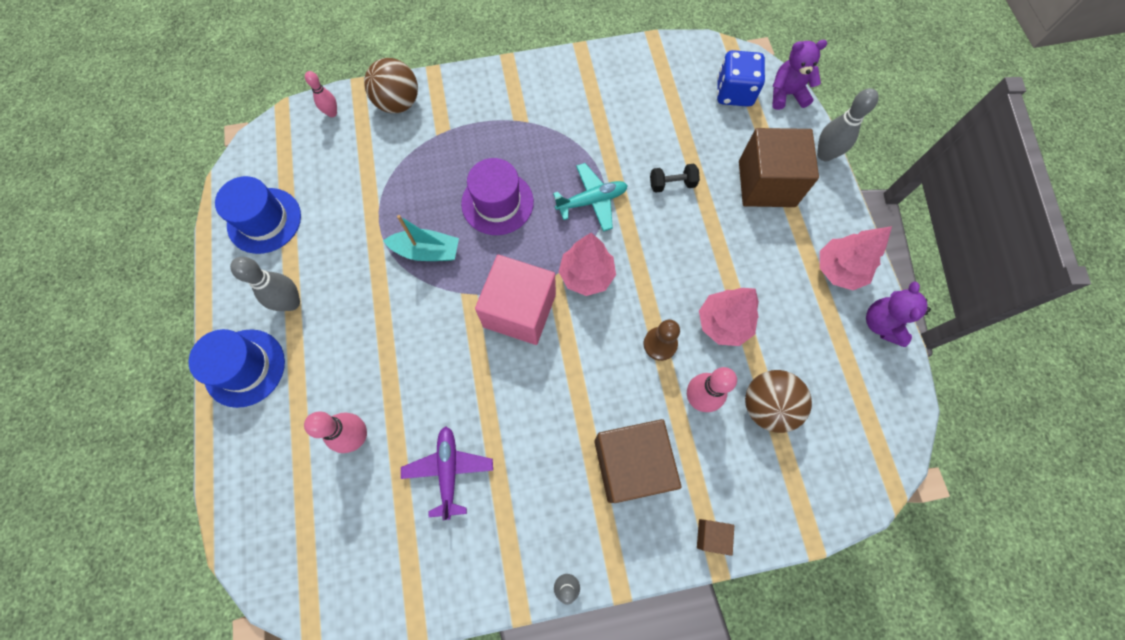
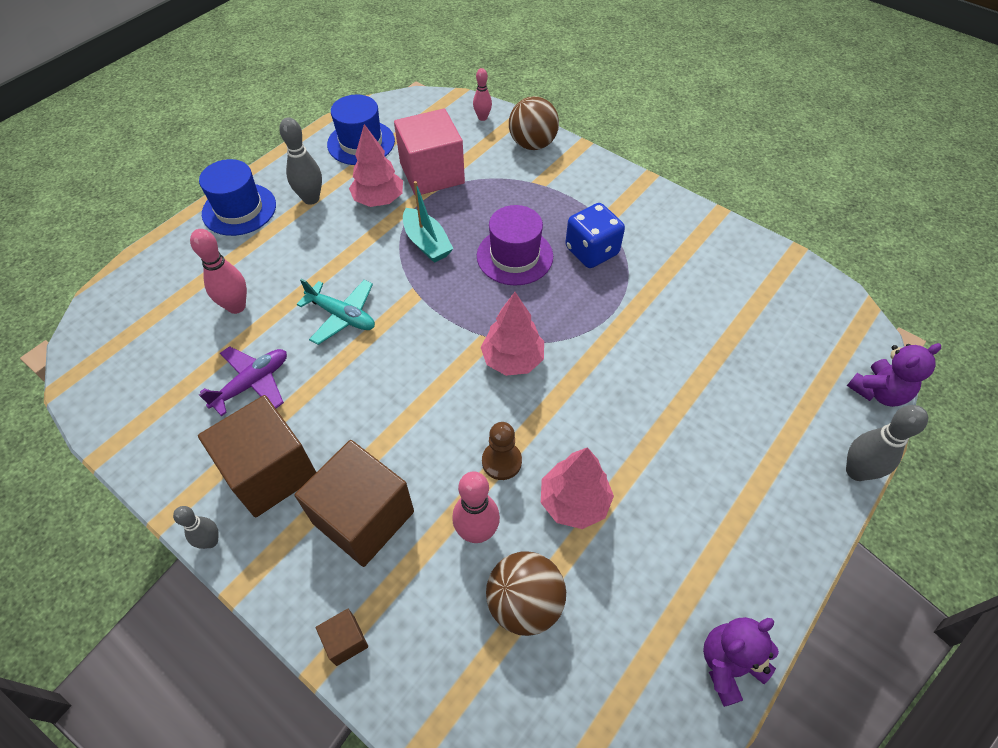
camera: 50 degrees right, 15 degrees down
(519, 310) = (434, 335): pink cube -> pink cube (432, 173)
(592, 201) = (586, 316): turquoise plane -> turquoise plane (342, 316)
(672, 184) = (669, 363): black dumbbell -> none
(734, 93) = (822, 348): blue dice -> blue dice (591, 251)
(766, 183) = (761, 440): brown cube -> brown cube (270, 472)
(786, 94) = (878, 392): purple teddy bear -> purple teddy bear turned 105 degrees clockwise
(839, 270) = (743, 574): pink tree -> pink tree (379, 200)

